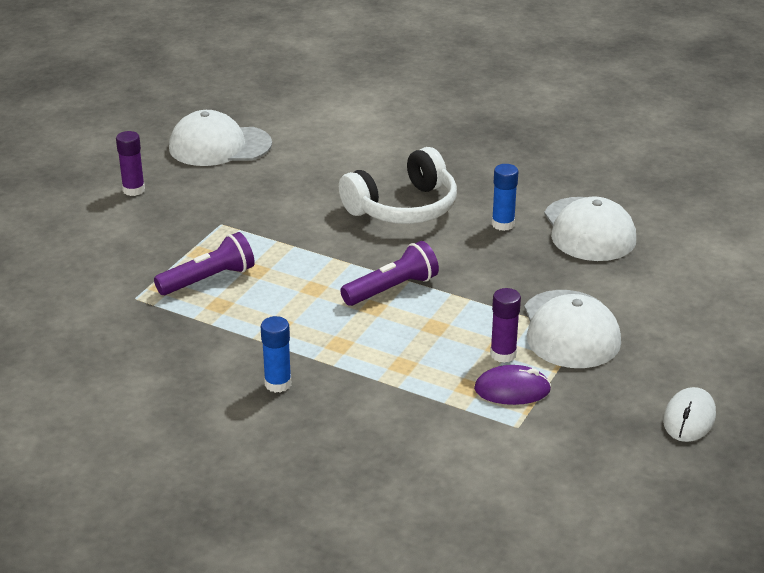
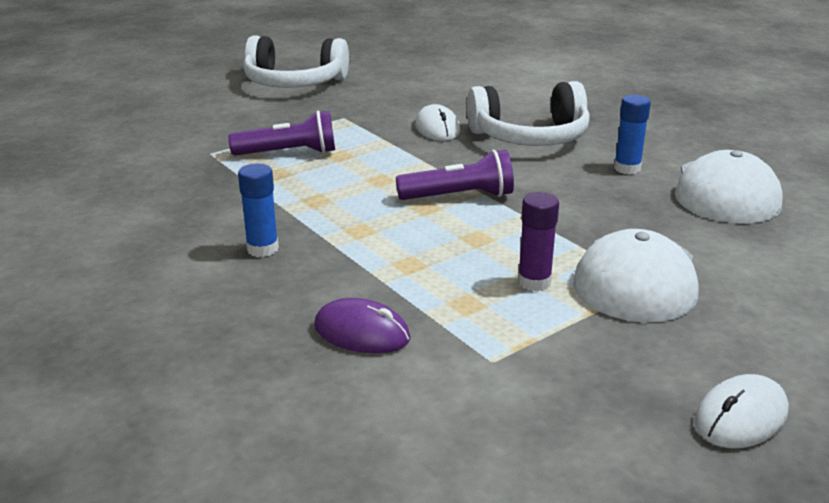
camera: 25 degrees right, 5 degrees down
(133, 190) = (294, 83): purple glue stick -> white headphones
(219, 146) = (398, 68): white cap -> none
(317, 216) = (437, 128): none -> white mouse
(512, 389) = (517, 320): purple mouse -> purple mouse (362, 332)

